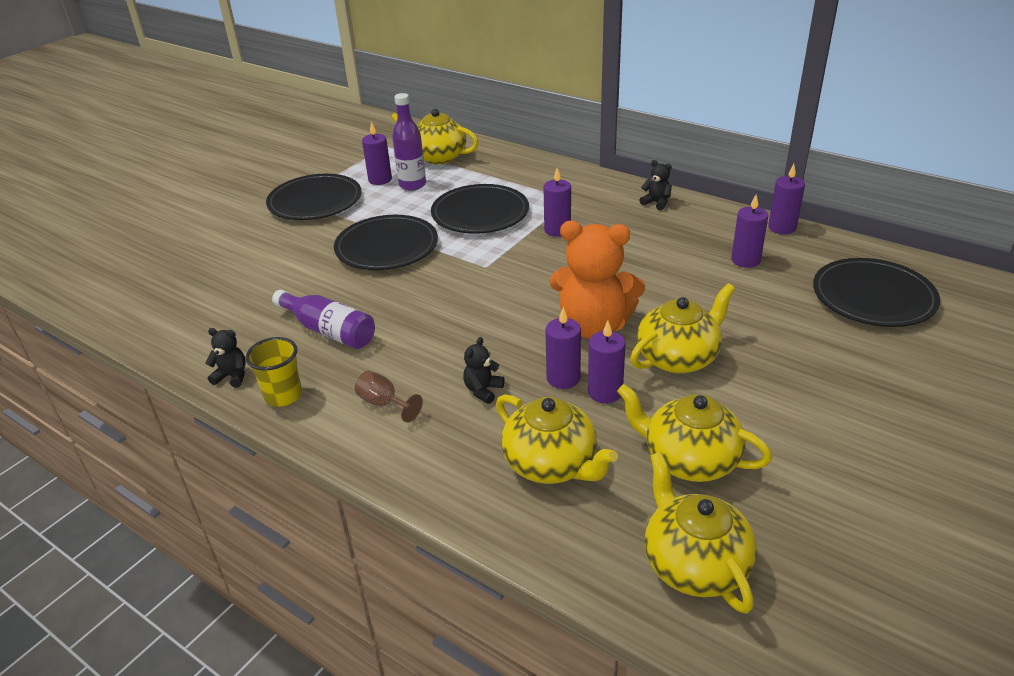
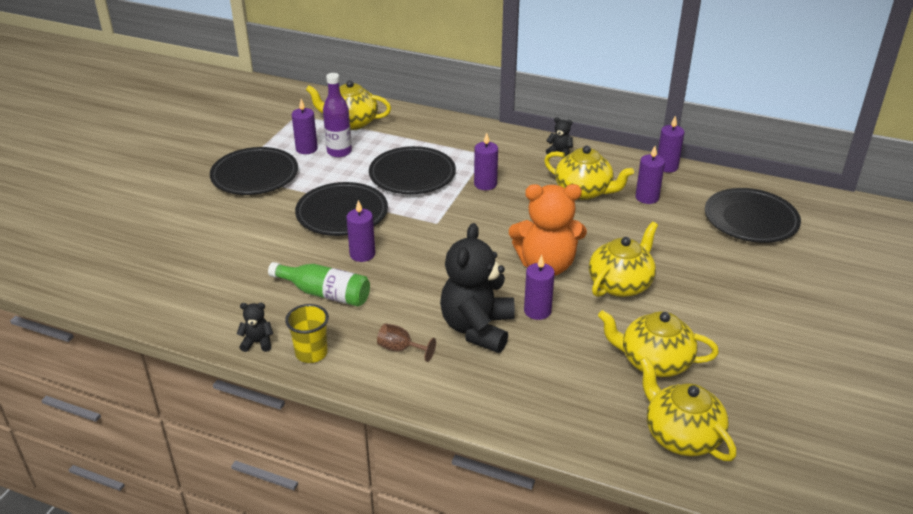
camera: 15 degrees left, 0 degrees up
(329, 331) = (325, 293): purple bottle -> green bottle
(483, 390) = (477, 328): black teddy bear -> black teddy bear, size x2.37
(551, 464) = (553, 379): yellow teapot -> yellow teapot (584, 191)
(605, 392) = (574, 318): purple candle -> purple candle (362, 254)

